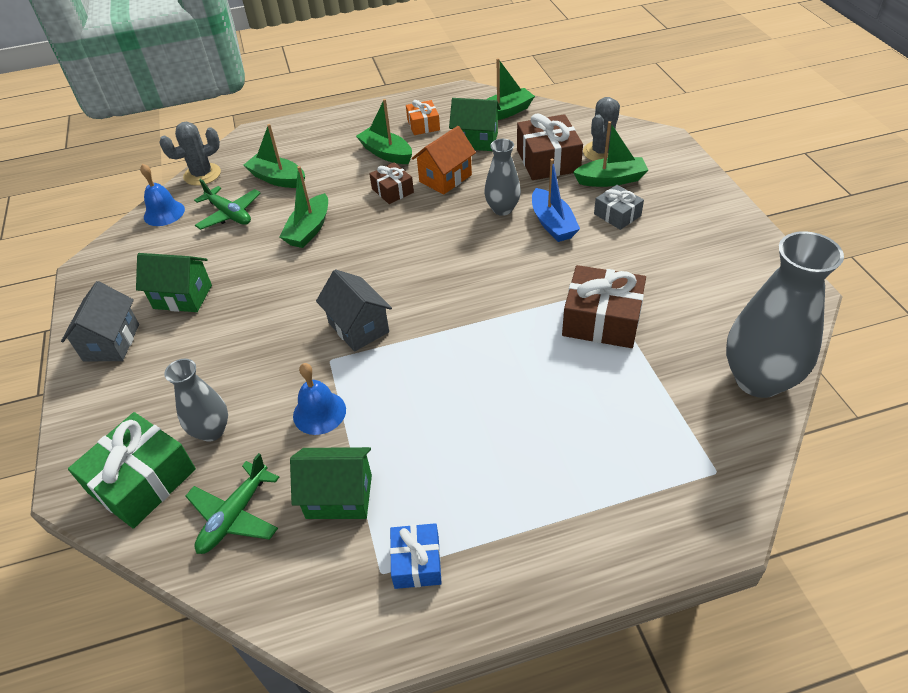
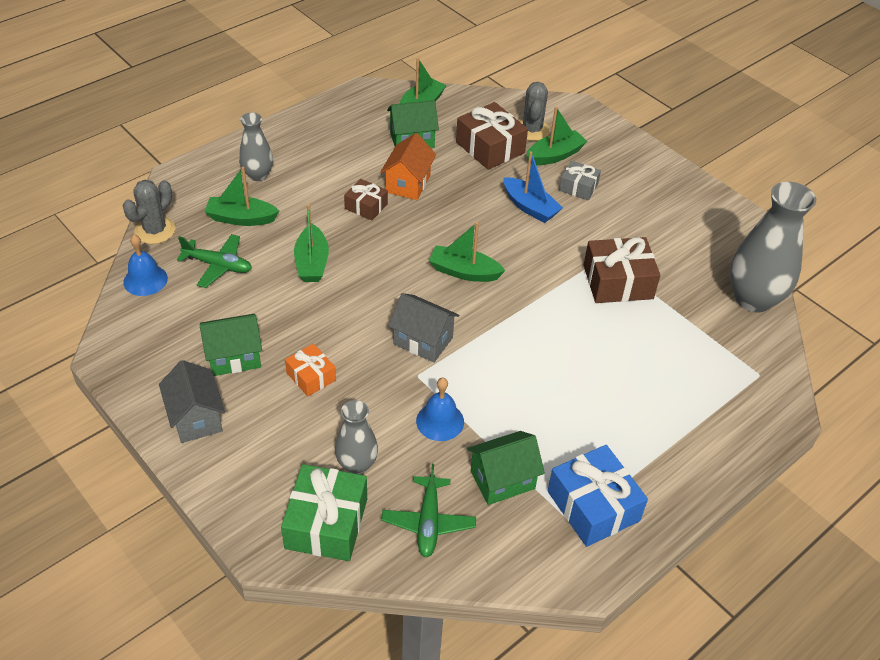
camera: 30 degrees left, 0 degrees up
(386, 153) = (334, 169): green boat -> green boat (464, 272)
(417, 562) = (593, 506): blue gift -> blue gift, size x1.73
(423, 125) = (350, 133): orange gift -> orange gift (311, 376)
(502, 209) = (479, 203): grey vase -> grey vase (258, 175)

